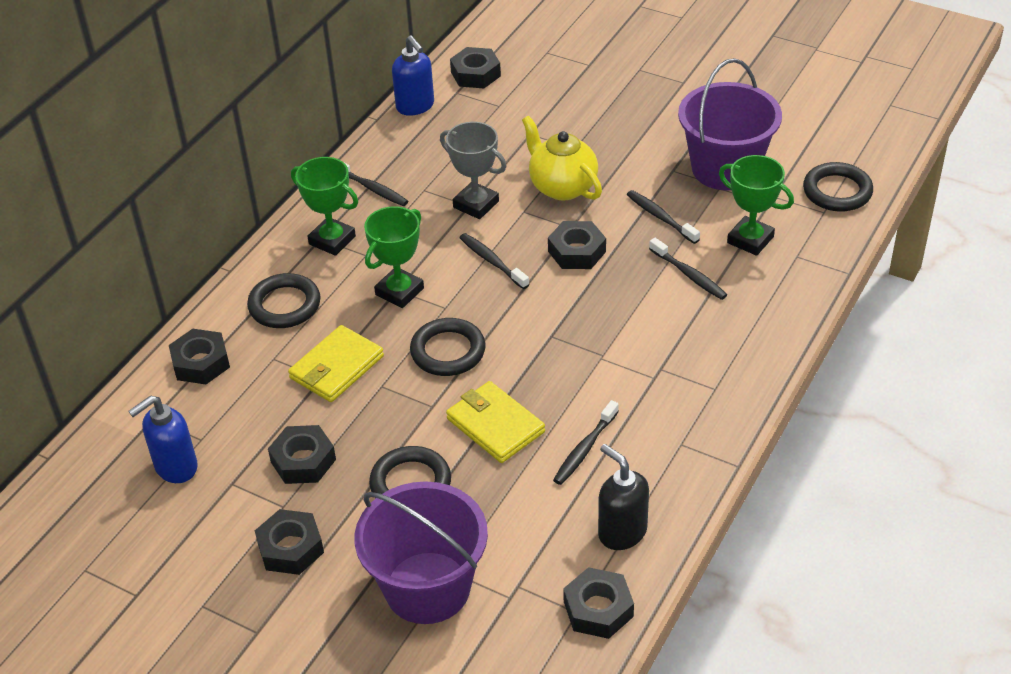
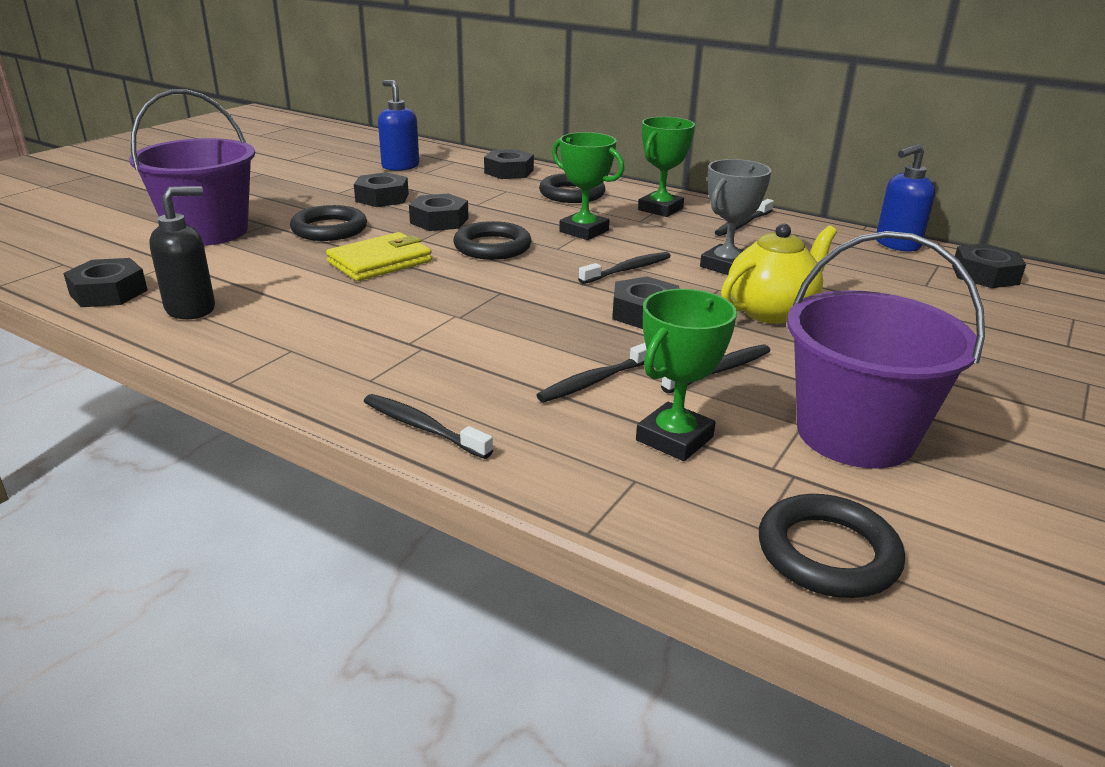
camera: 90 degrees right, 15 degrees down
(290, 548) = (292, 194): black nut -> black nut (439, 221)
(336, 367) = (487, 208): yellow wallet -> none
(584, 449) = (320, 298): black toothbrush -> black toothbrush (422, 427)

